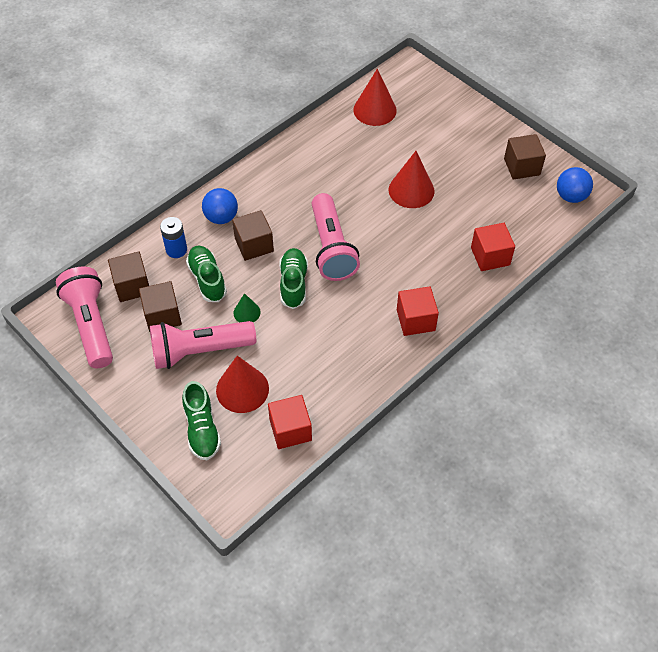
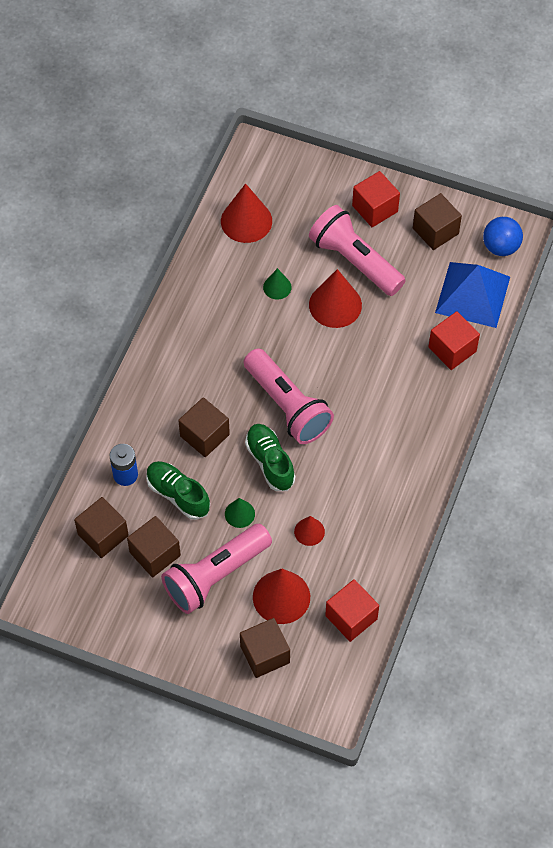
camera: 25 degrees left, 5 degrees up
(91, 324) = (86, 595): pink flashlight -> pink flashlight (354, 260)
(202, 429) = (265, 654): green shoe -> brown cube
(221, 217) = (152, 418): blue ball -> none
(294, 348) = (309, 531): none -> red cone
(372, 162) = (277, 287): none -> green cone
(415, 320) = (413, 451): red cube -> red cube (375, 208)
(529, 222) = (473, 294): none -> blue pyramid

